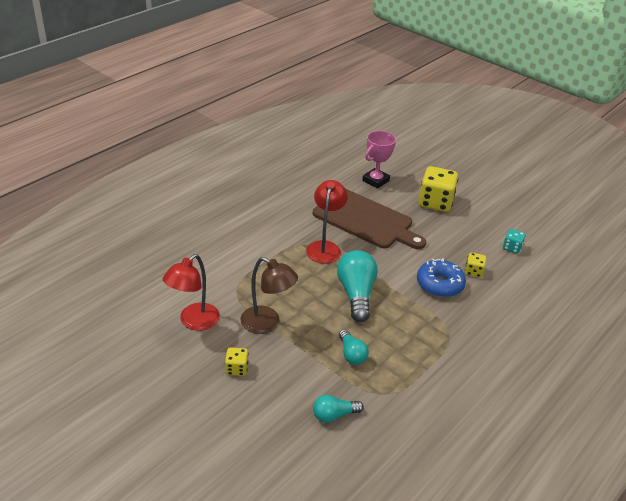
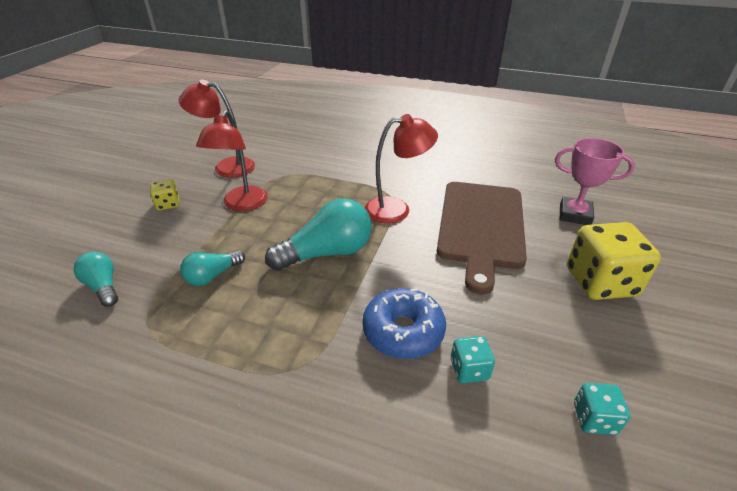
camera: 70 degrees right, 0 degrees up
(267, 323) = (242, 204): brown lamp -> red lamp
(473, 272) = (469, 369): yellow dice -> turquoise dice

